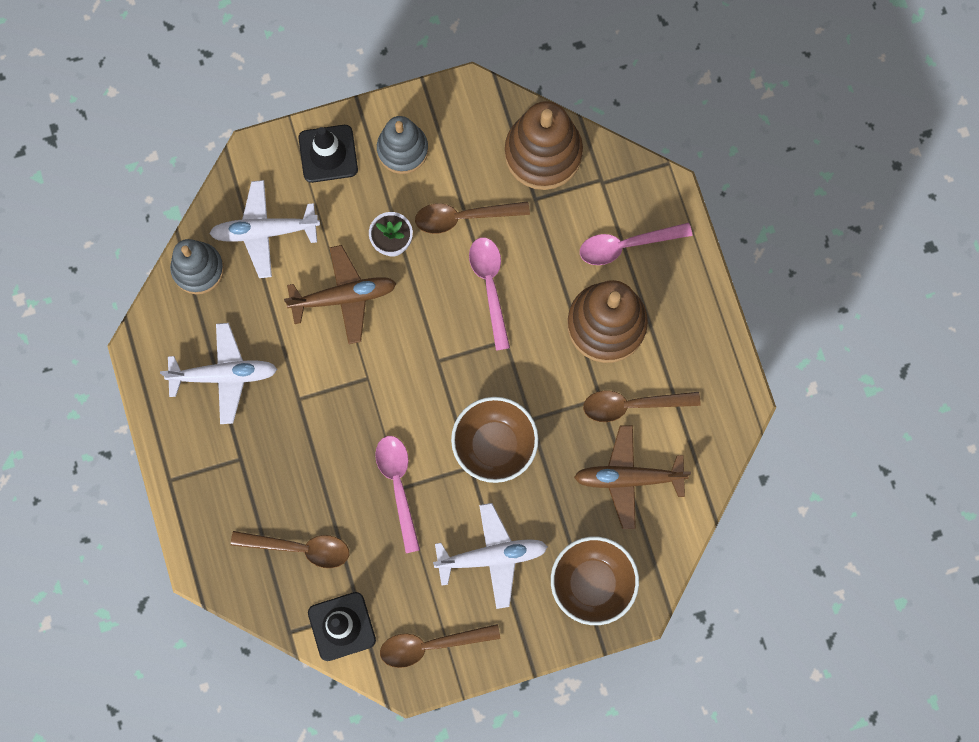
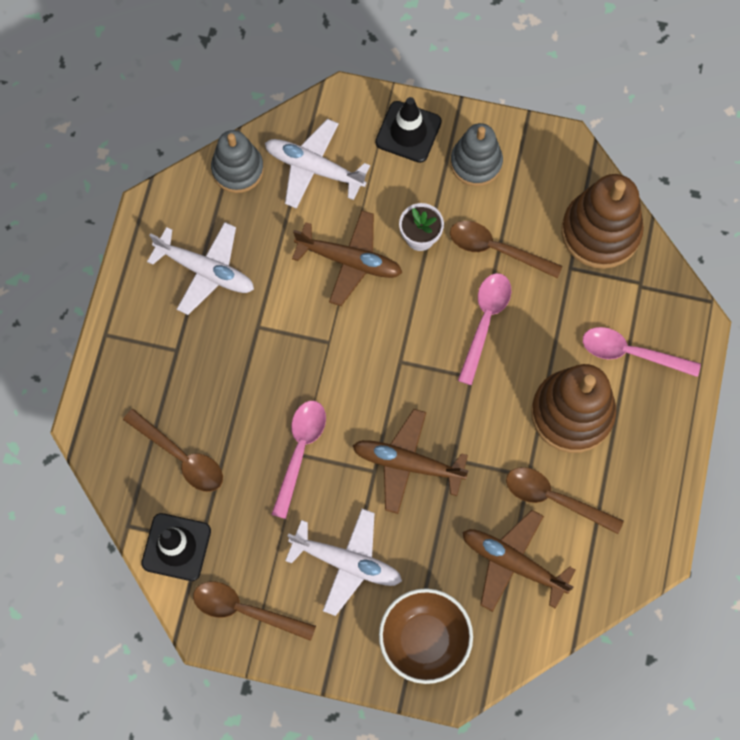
camera: 30 degrees right, 5 degrees down
(494, 445) = (407, 464): brown bowl -> brown plane

